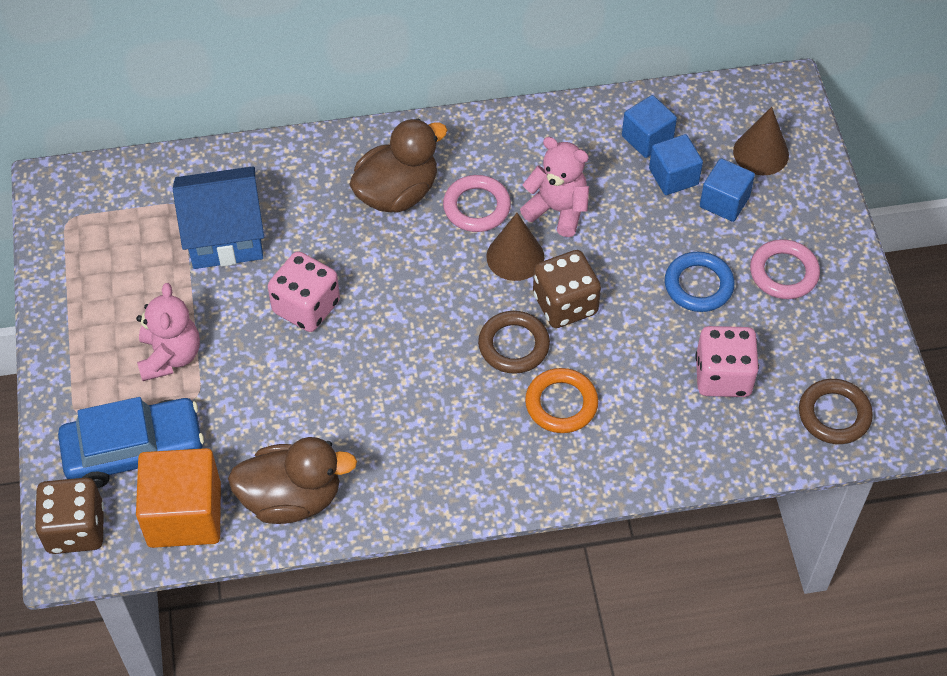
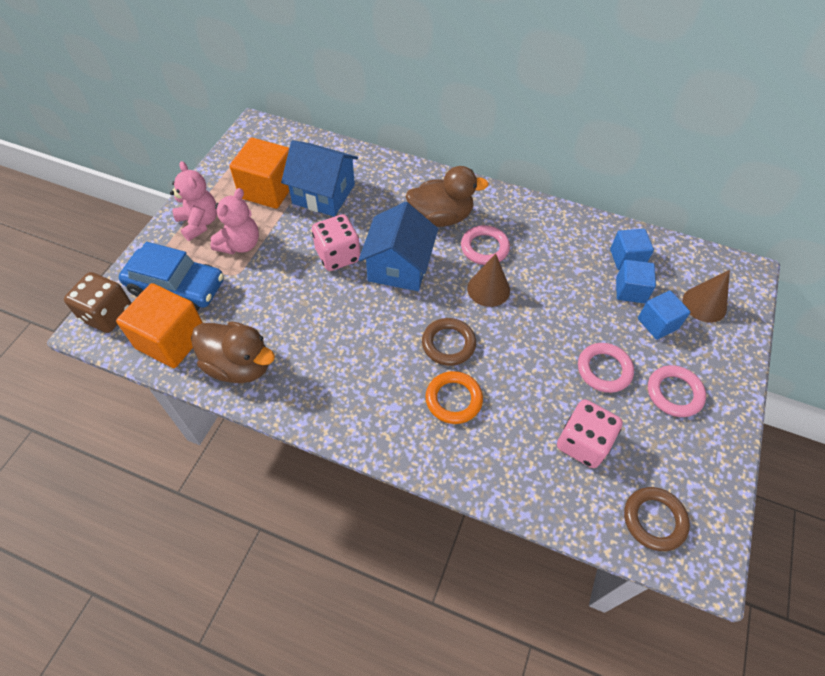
camera: 30 degrees right, 0 degrees up
(146, 266) = (268, 190): none -> orange cube
(391, 283) = (399, 267): none -> blue house
(557, 210) = (536, 274): pink teddy bear -> pink teddy bear (199, 223)
(565, 304) = (501, 335): brown dice -> none
(698, 285) = (604, 370): blue ring -> pink ring

